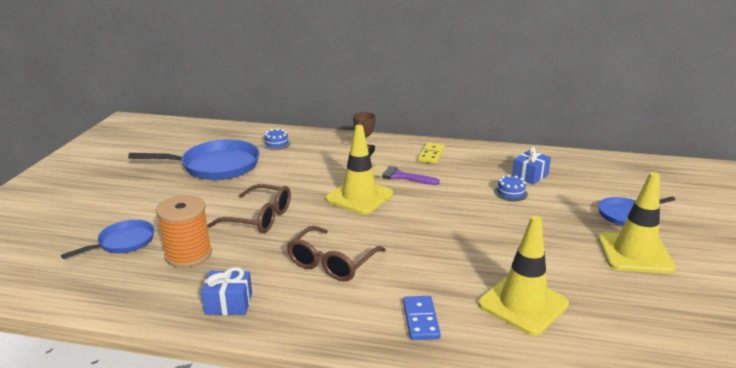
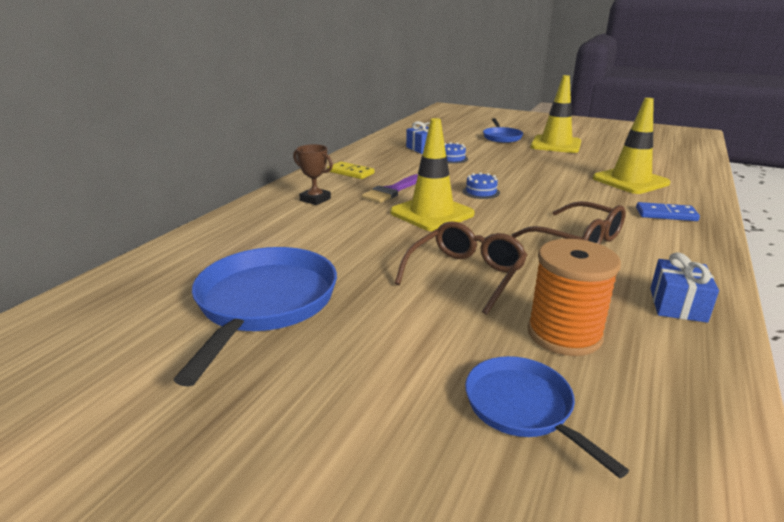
camera: 75 degrees left, 0 degrees up
(276, 143) = (226, 248): blue cake -> blue cake (481, 192)

